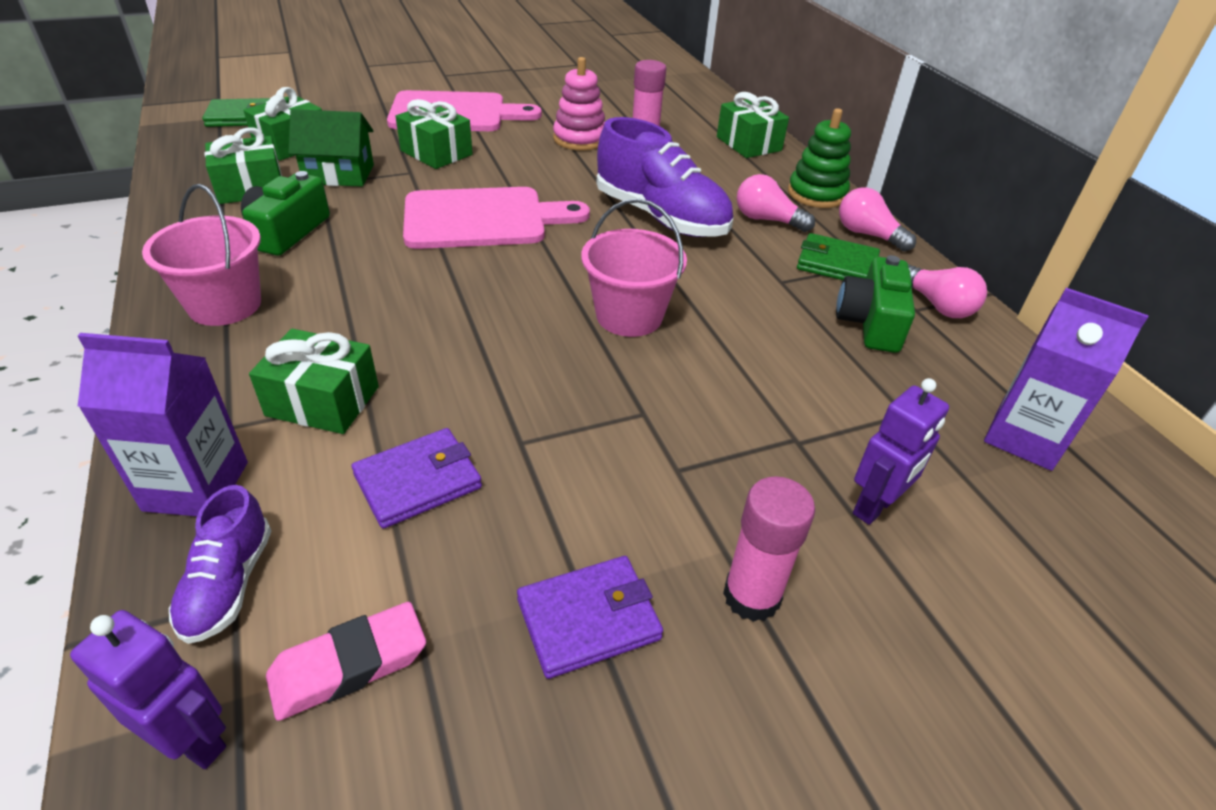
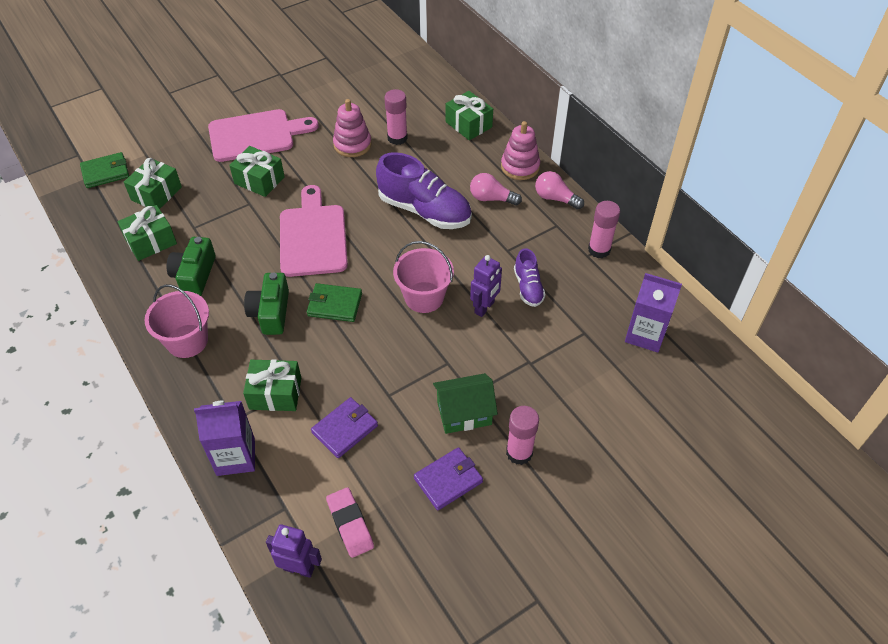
camera: 10 degrees left, 10 degrees up
(228, 584) = (278, 501): purple shoe -> purple shoe (528, 287)
(339, 174) = (203, 216): green house -> green house (464, 413)
(349, 665) = (350, 524): pink eraser -> pink eraser turned 75 degrees counterclockwise
(483, 219) = (313, 237): pink cutting board -> pink cutting board turned 75 degrees counterclockwise
(816, 194) = (520, 167): green stacking toy -> pink stacking toy
(836, 264) = (538, 228): green wallet -> green wallet (335, 305)
(870, 322) = (562, 271): green camera -> green camera (271, 312)
(875, 507) = (572, 393): purple robot -> purple robot (484, 307)
(937, 305) = (599, 250): pink light bulb -> pink glue stick

